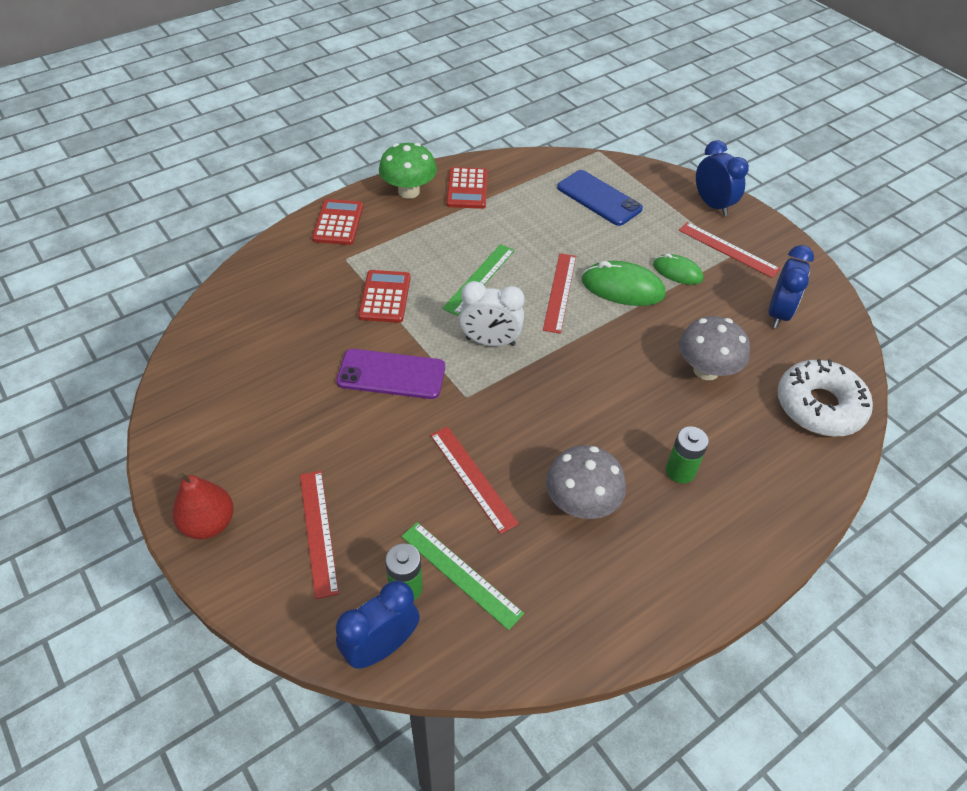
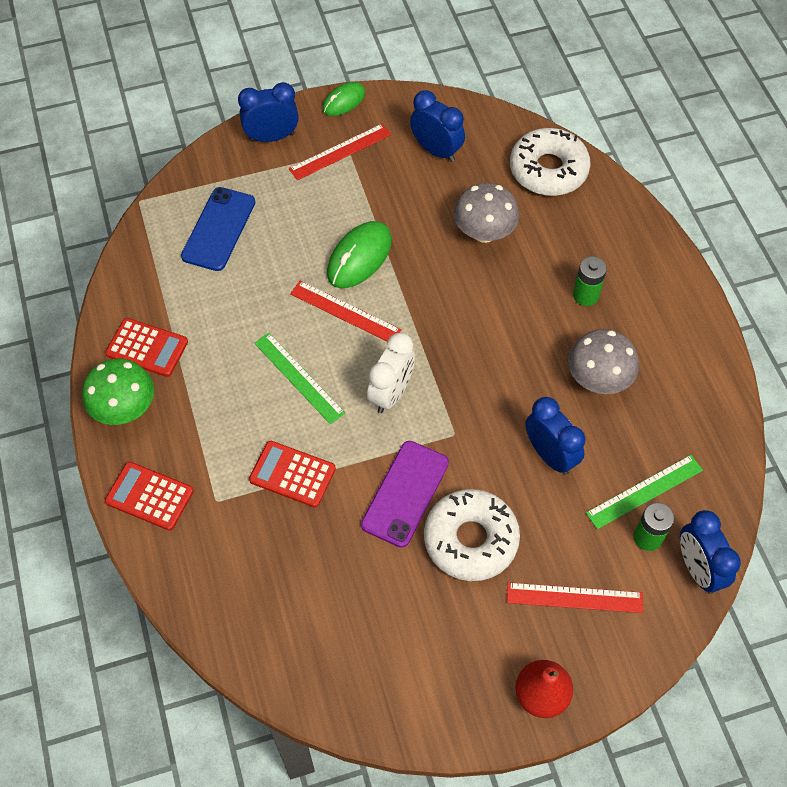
camera: 70 degrees left, 10 degrees up
(358, 433) = (470, 540): none -> white donut
(472, 478) = (550, 455): red ruler -> blue clock
(599, 198) = (218, 229): blue phone -> blue phone turned 45 degrees counterclockwise
(677, 272) = (355, 204): green mouse -> green mouse (344, 101)

